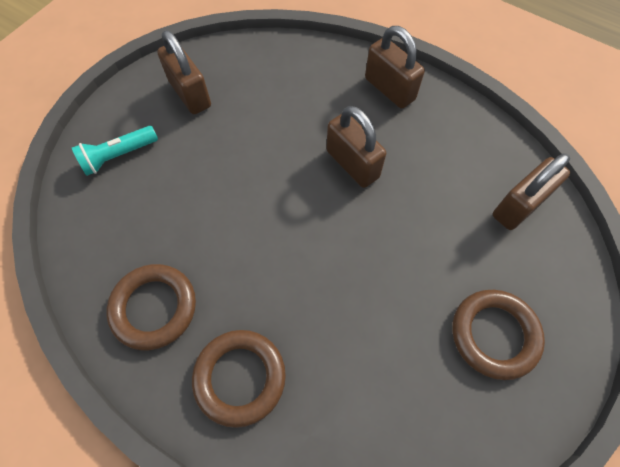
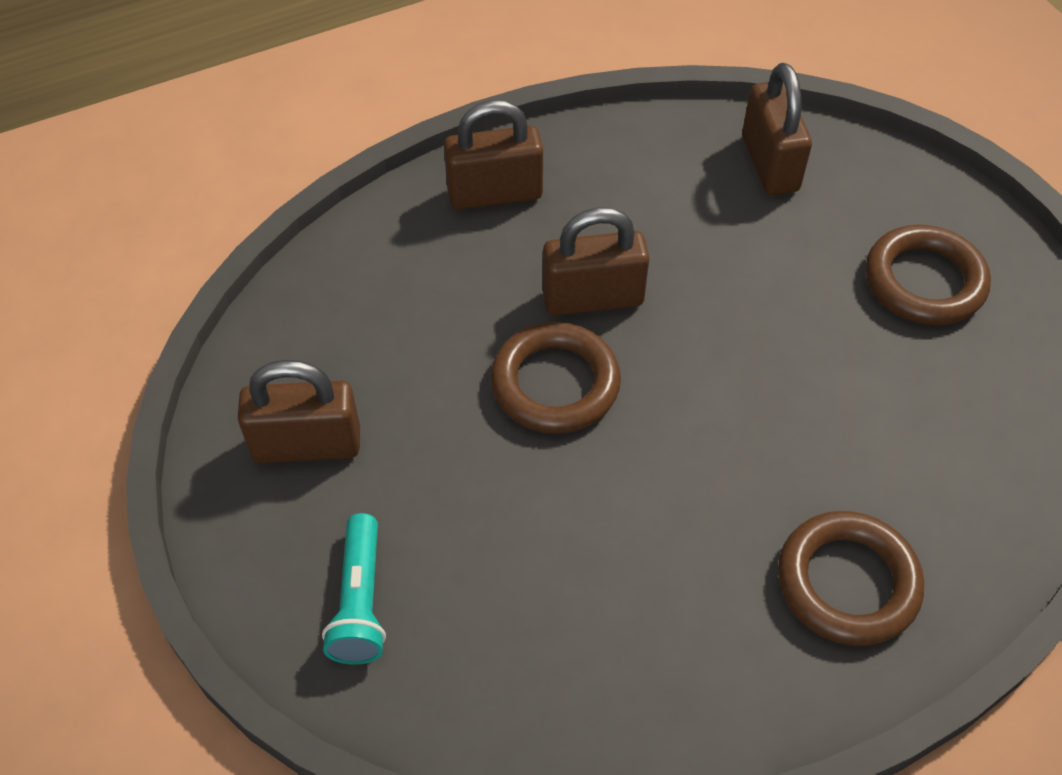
camera: 60 degrees left, 10 degrees down
(154, 308) = (681, 653): brown ring -> brown ring (555, 384)

